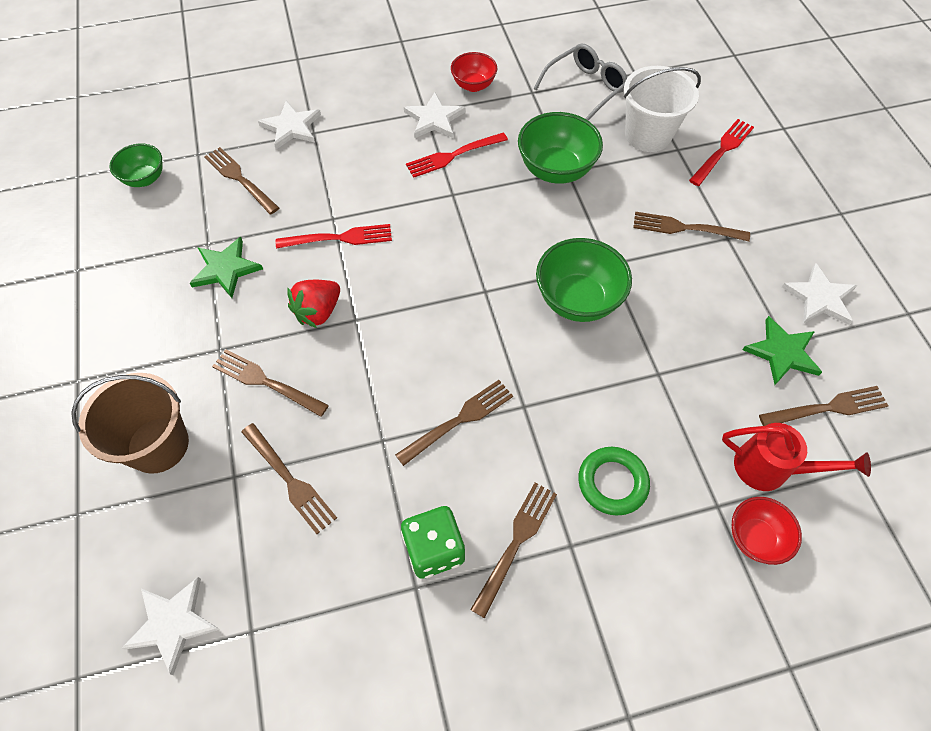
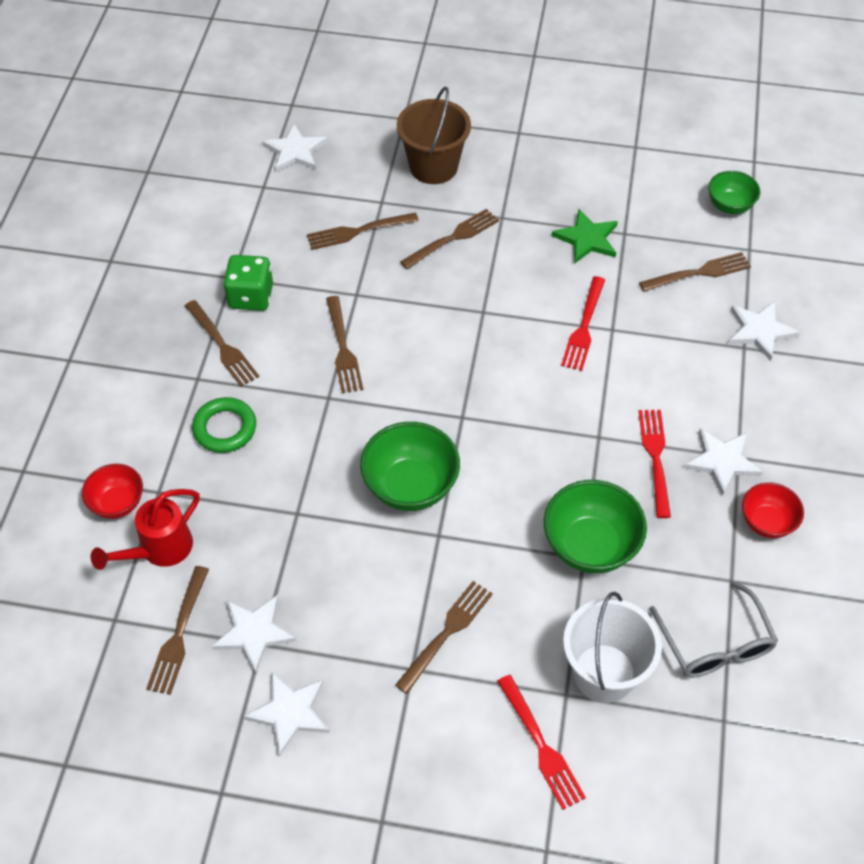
camera: 115 degrees right, 5 degrees down
(318, 312) = (505, 289): red strawberry -> none
(782, 352) = (254, 632): green star -> white star

